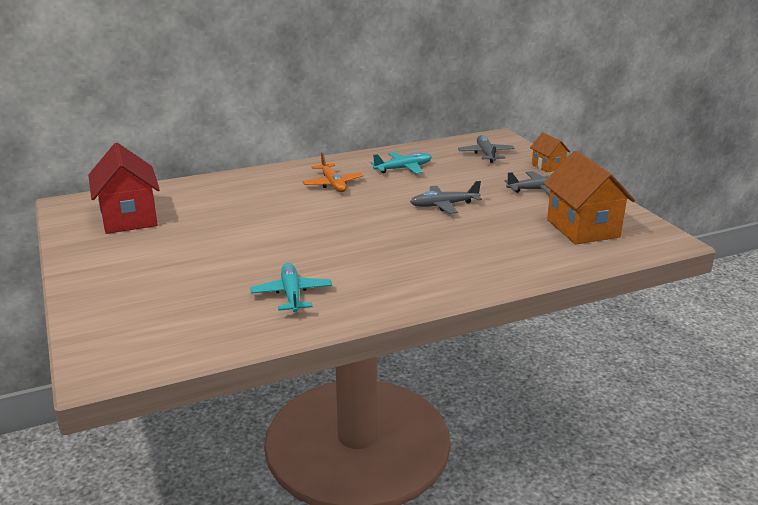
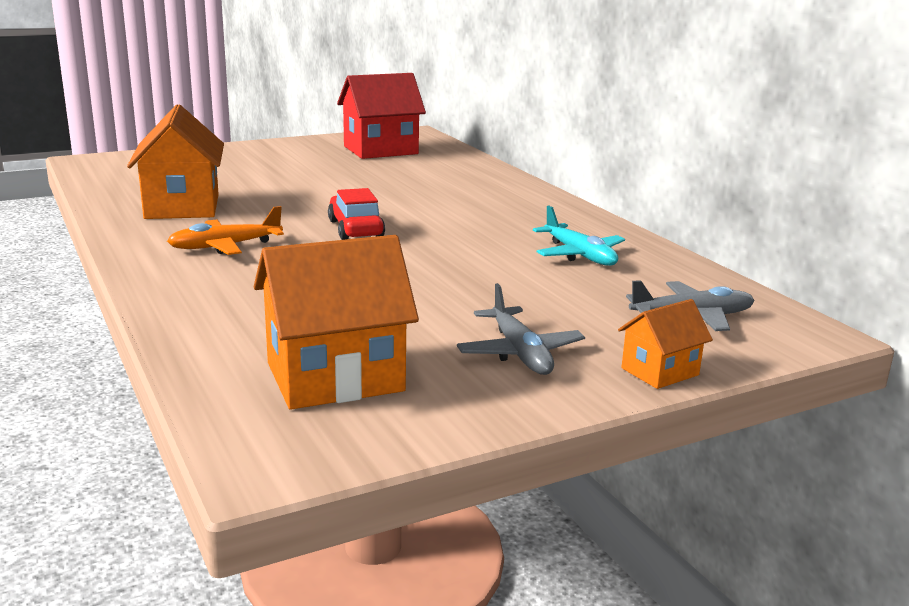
camera: 85 degrees right, 5 degrees down
(291, 295) = (182, 206): turquoise plane -> orange house
(332, 184) = (499, 217): orange plane -> orange plane (226, 246)
(355, 226) = (355, 229): none -> red car
(444, 205) = (432, 277): grey plane -> none

